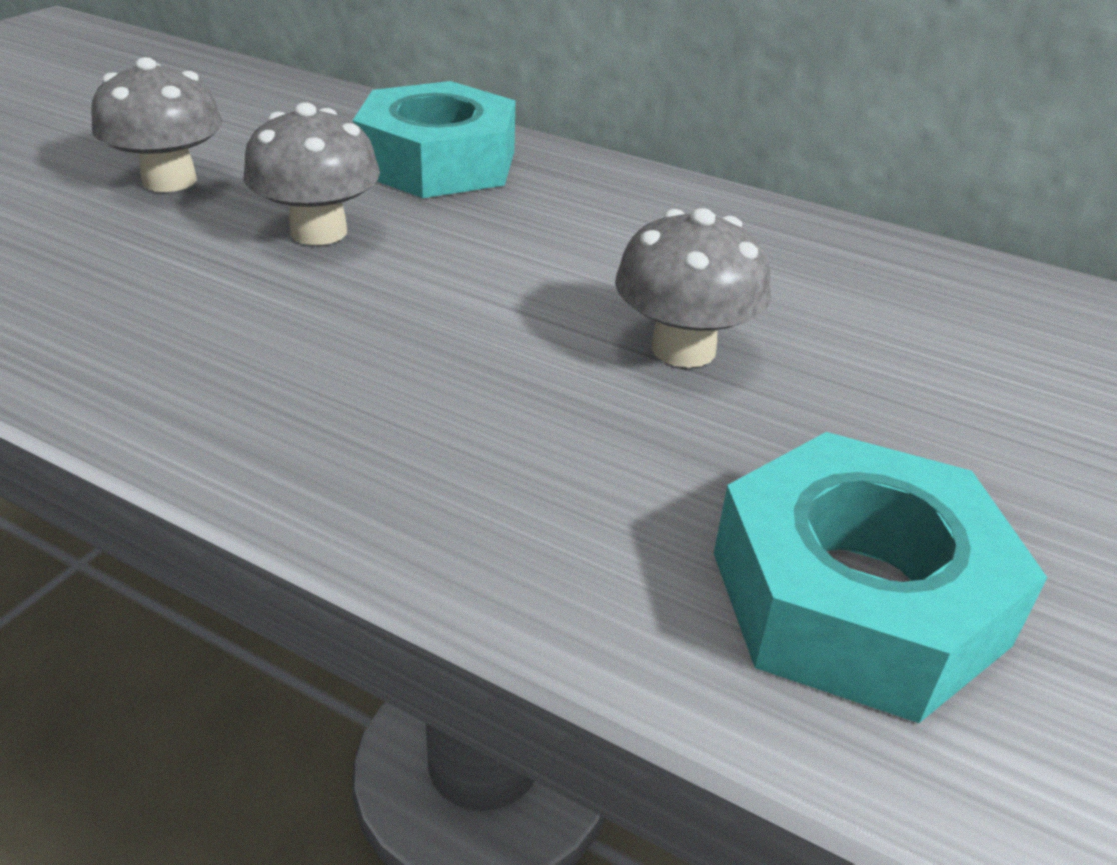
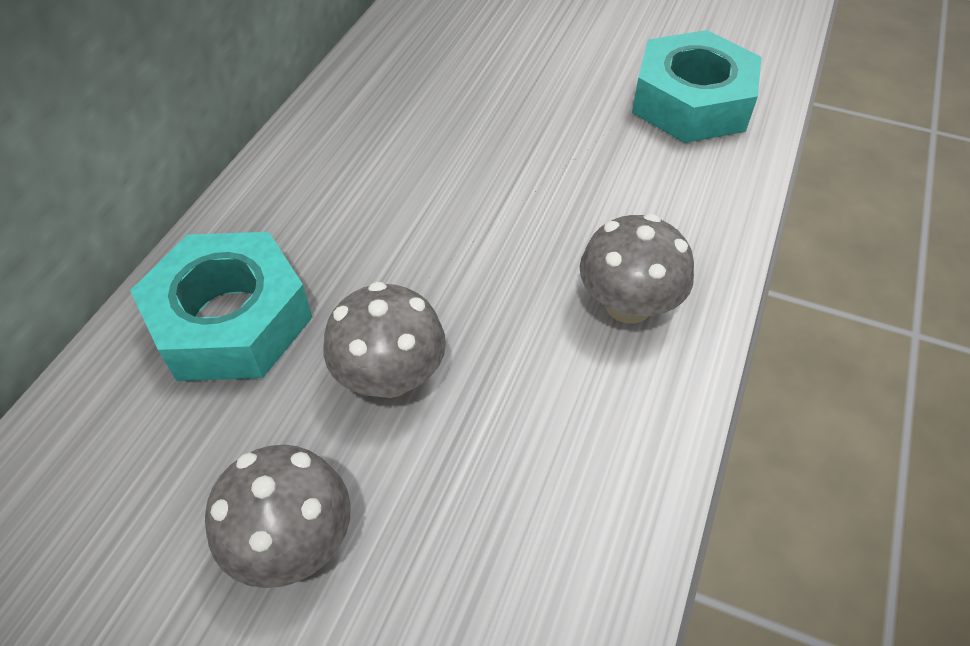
camera: 95 degrees left, 15 degrees up
(683, 349) = (512, 155): grey mushroom -> grey mushroom (628, 305)

